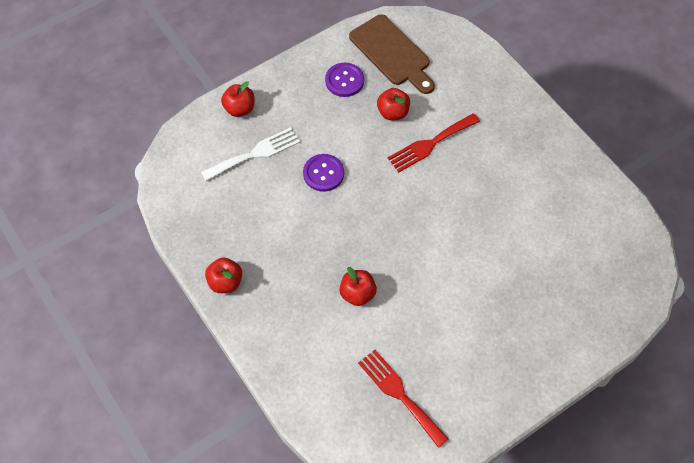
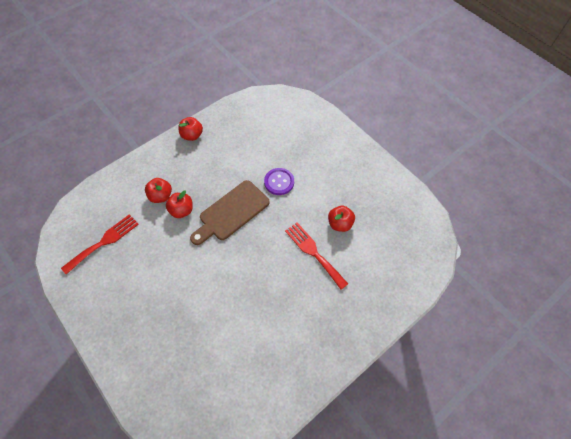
camera: 85 degrees right, 0 degrees up
(239, 109) = (327, 128): red apple -> red apple (161, 196)
(254, 154) = (291, 140): white fork -> none
(344, 81) = (364, 189): purple button -> none
(392, 53) = (398, 220): brown cutting board -> brown cutting board (231, 212)

